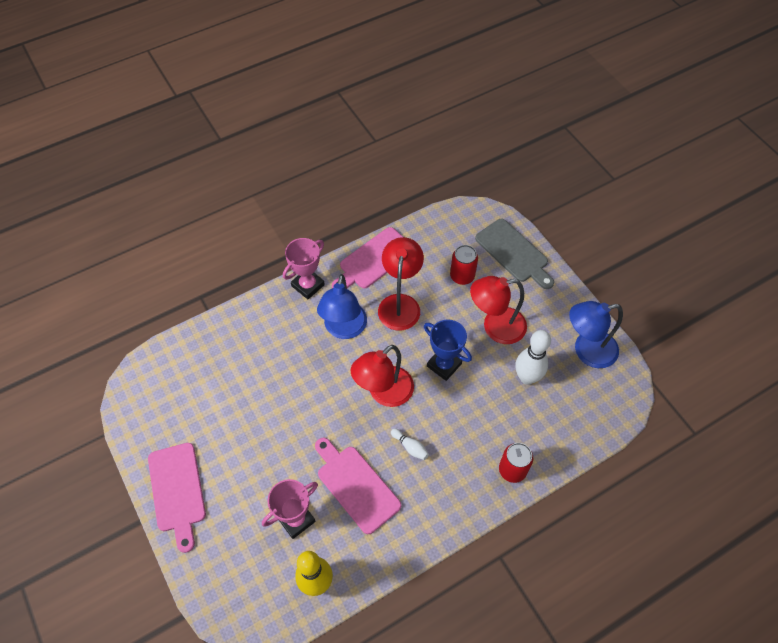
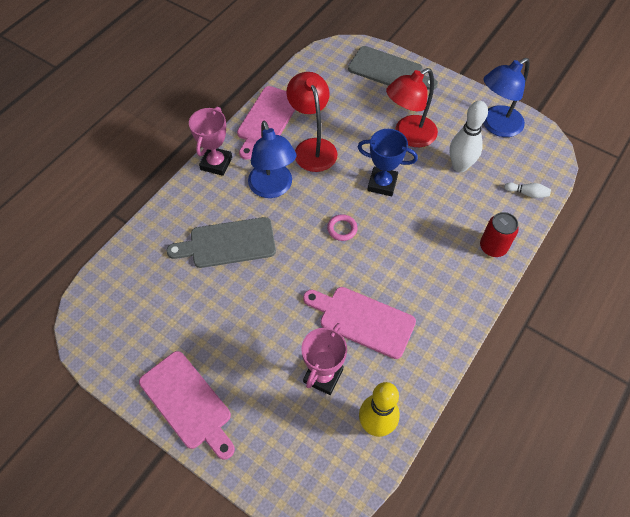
camera: 25 degrees left, 0 degrees up
(280, 365) = (228, 243): none -> grey cutting board
(384, 393) = (342, 229): red lamp -> pink ring
(410, 447) = (392, 265): white bowling pin -> white bowling pin (527, 193)
(462, 276) = (355, 105): red can -> none

